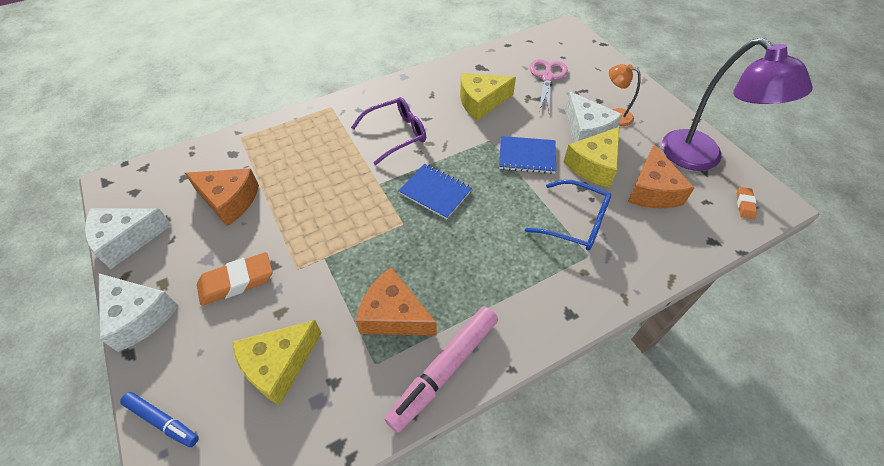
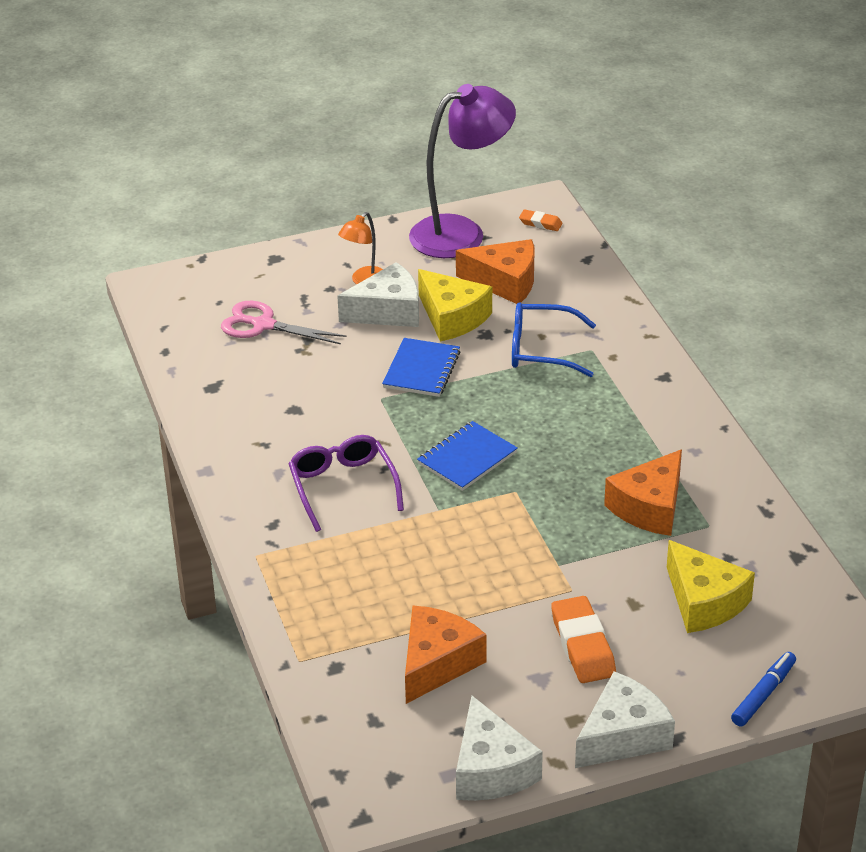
camera: 80 degrees left, 15 degrees down
(444, 370) = (721, 474): pink marker -> none
(481, 102) = (298, 396): yellow cheese -> none
(575, 222) = (541, 350): blue glasses -> blue glasses turned 120 degrees counterclockwise

